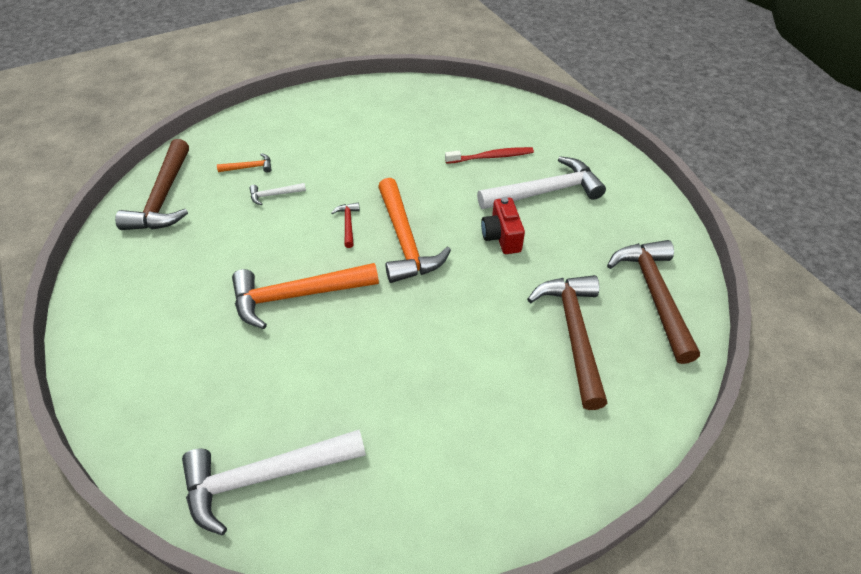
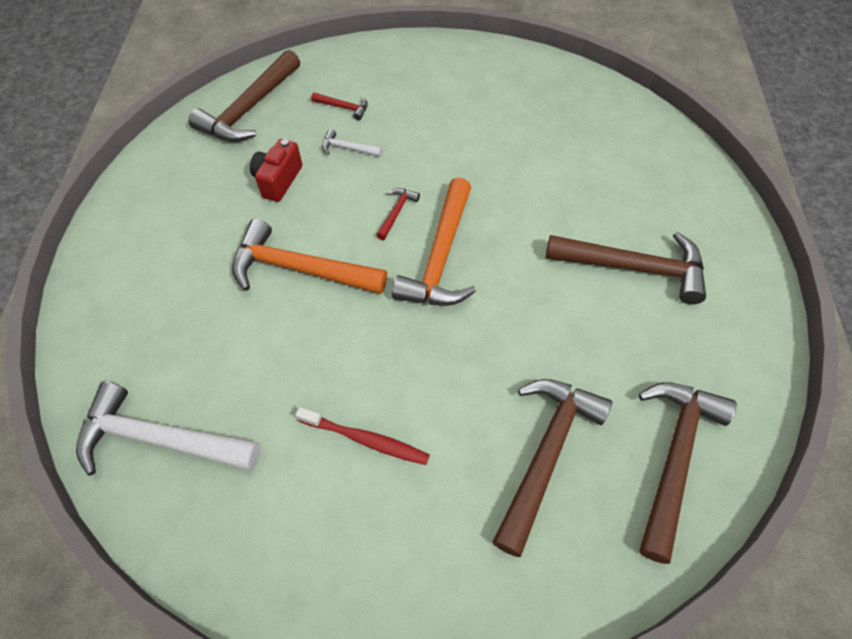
camera: 30 degrees right, 10 degrees up
(249, 167) = (344, 107): orange hammer -> red hammer
(491, 157) = (600, 197): red toothbrush -> red toothbrush (366, 439)
(501, 237) = (545, 300): red camera -> red camera (278, 180)
(545, 191) = (634, 268): white hammer -> brown hammer

